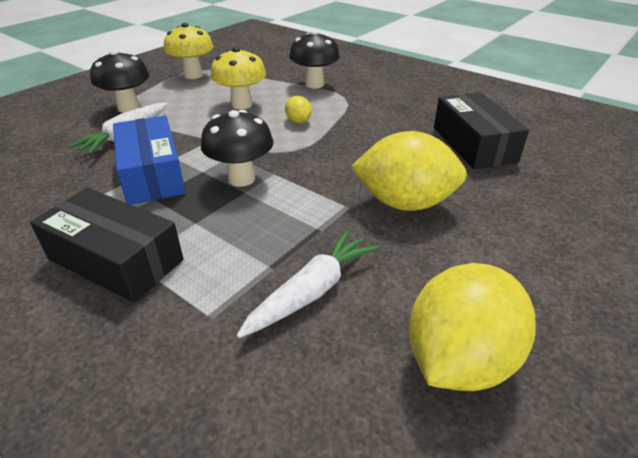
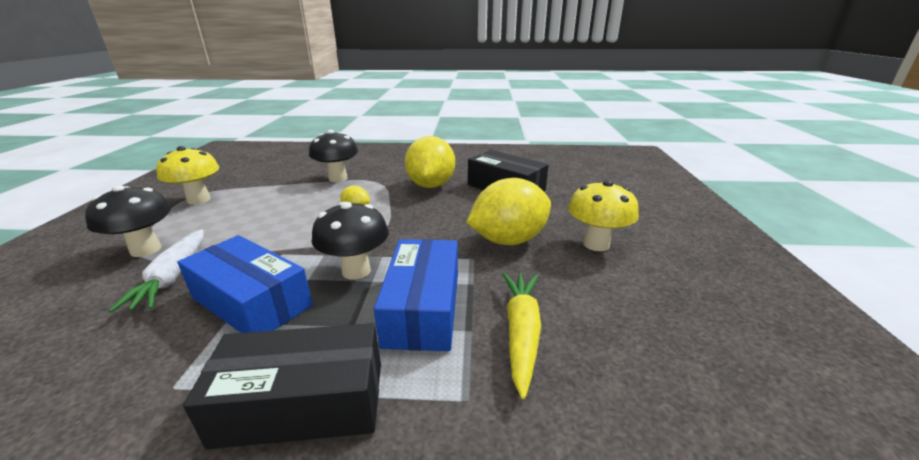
camera: 35 degrees left, 10 degrees down
(241, 104) = (284, 211): yellow mushroom -> yellow mushroom (596, 244)
(258, 232) = (423, 308): none -> blue box
(311, 291) = (521, 333): white carrot -> yellow carrot
(459, 359) = (663, 326): yellow lemon -> yellow lemon (431, 185)

